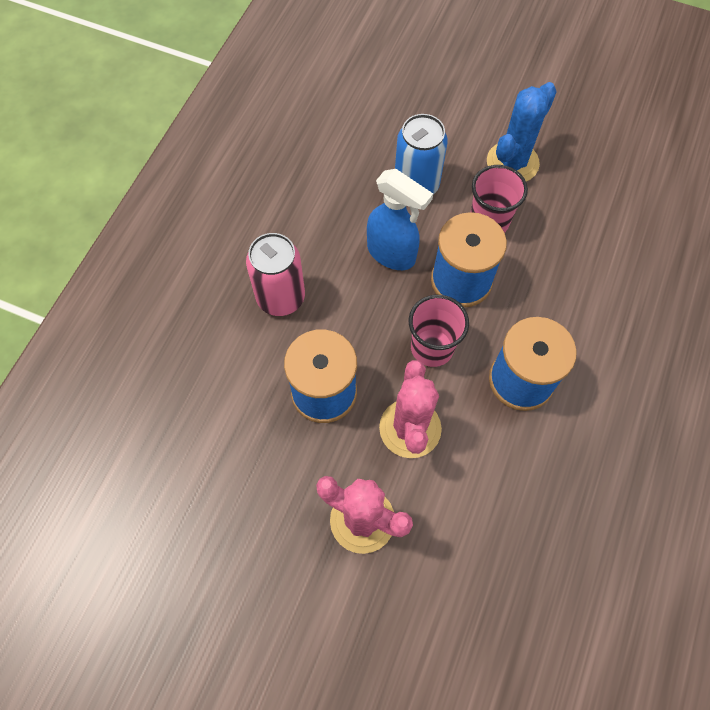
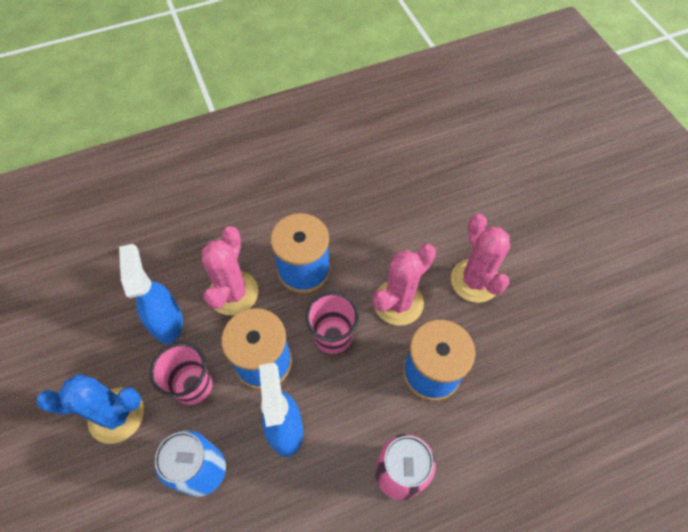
camera: 135 degrees left, 5 degrees down
(550, 307) = (233, 293): none -> pink cactus
(567, 241) = (167, 321): none -> blue spray bottle

